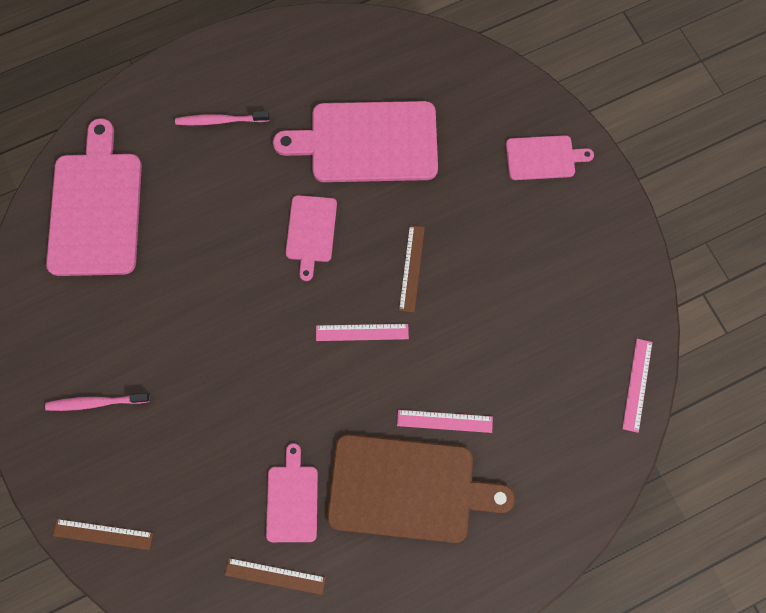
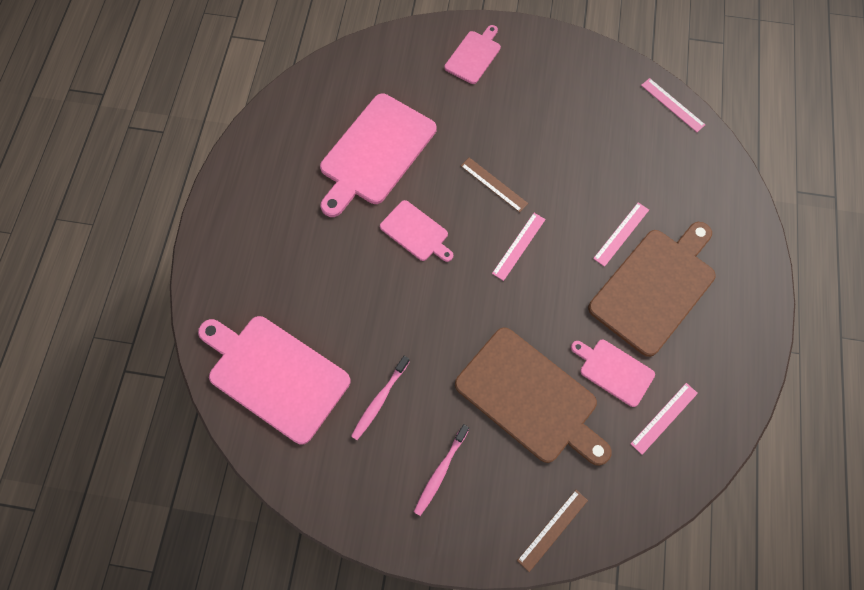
camera: 55 degrees left, 5 degrees down
(214, 438) = (530, 398): none -> brown cutting board
(221, 120) = (276, 239): pink toothbrush -> pink toothbrush (379, 400)
(275, 576) = (664, 418): brown ruler -> pink ruler

